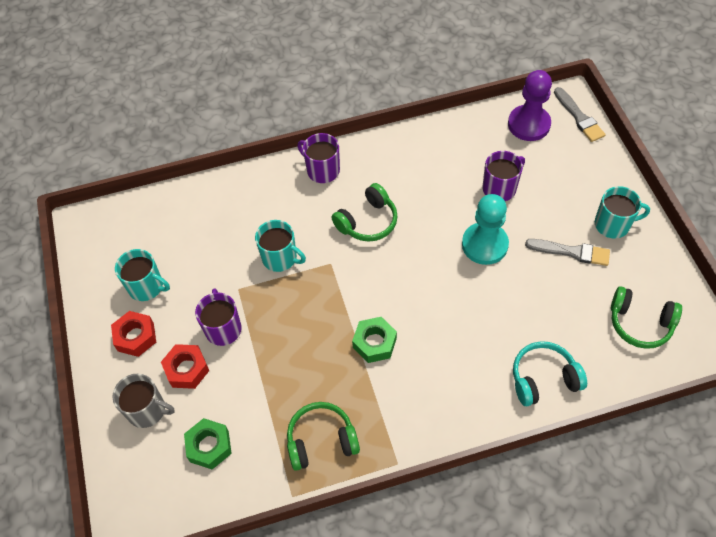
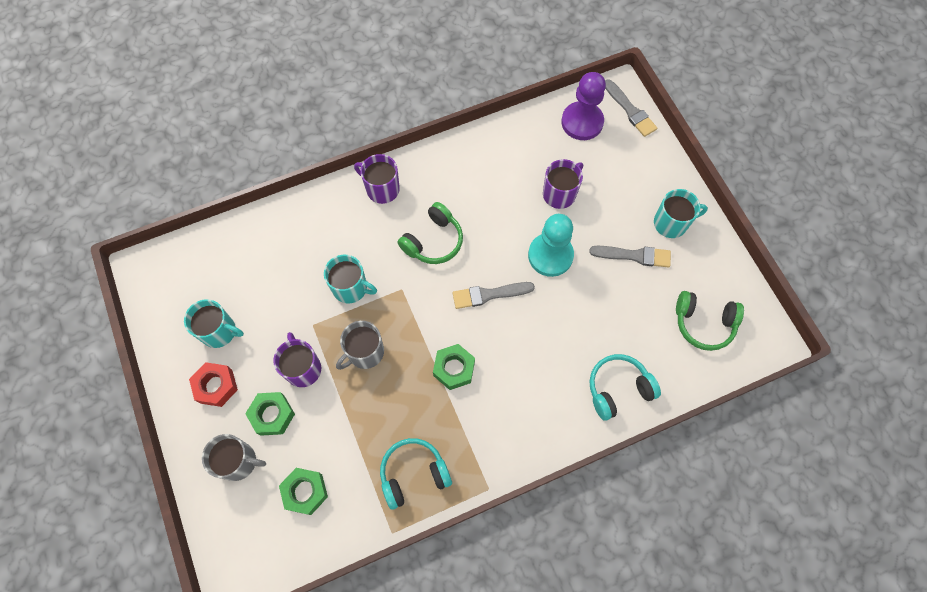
camera: 10 degrees left, 10 degrees up
(187, 369) = (272, 415): red nut -> green nut
(286, 319) = (365, 352): none -> grey mug
(321, 441) = (413, 474): green headphones -> turquoise headphones
(418, 276) = (489, 294): none -> grey brush

